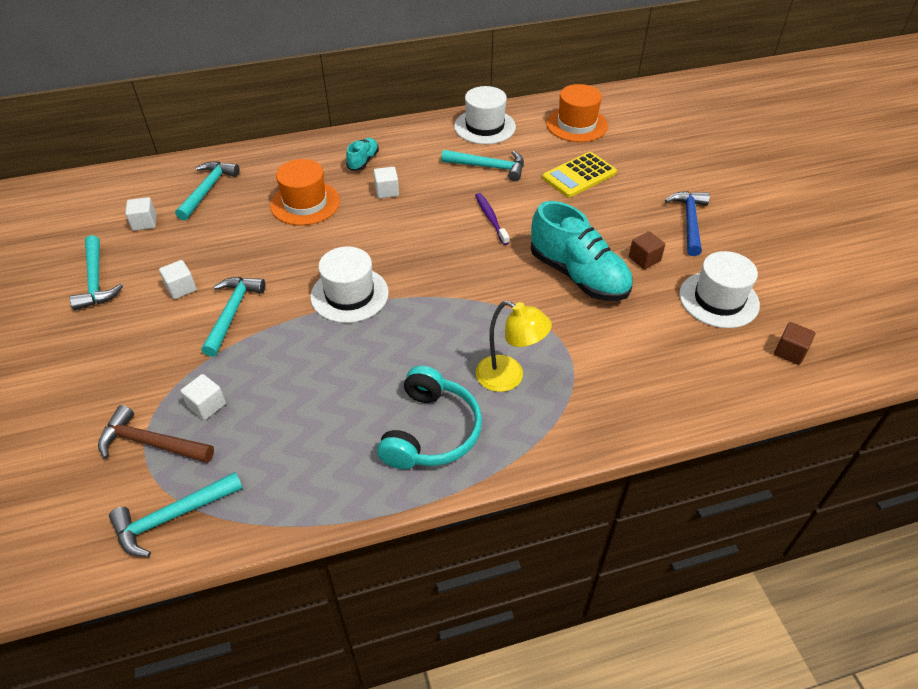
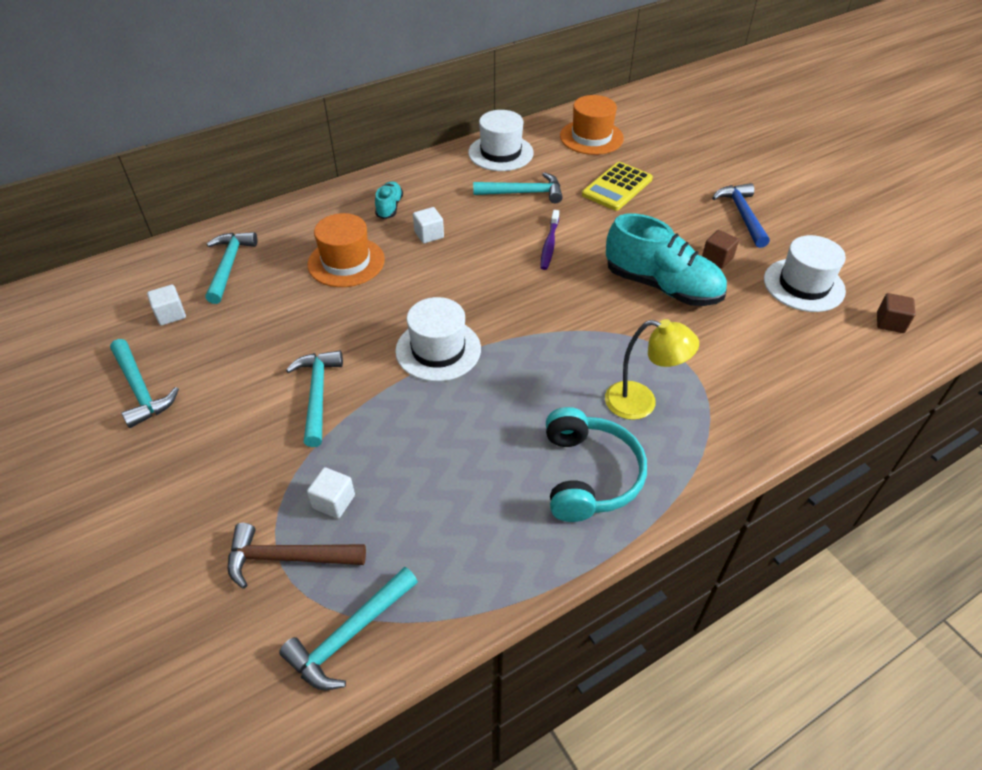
camera: 15 degrees left, 0 degrees up
(181, 288) = (246, 379): white cube -> none
(491, 218) = (549, 244): purple toothbrush -> purple toothbrush turned 135 degrees counterclockwise

